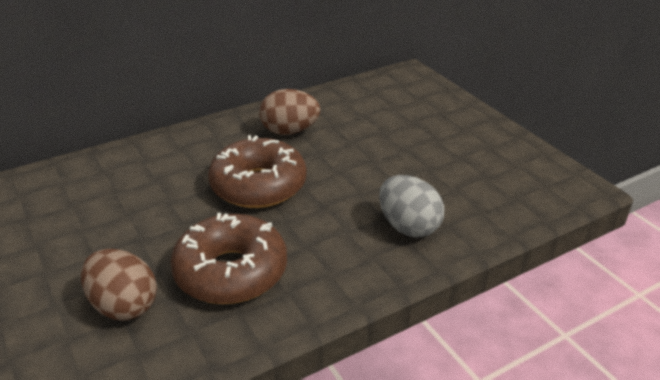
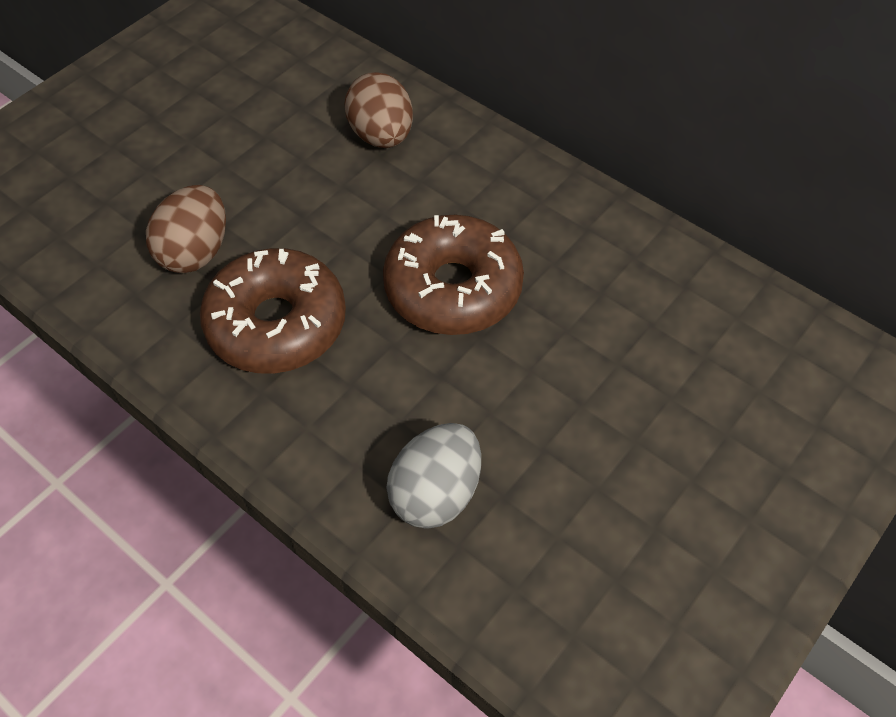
camera: 70 degrees right, 20 degrees up
(289, 131) = (602, 276): brown egg -> brown egg (381, 136)

